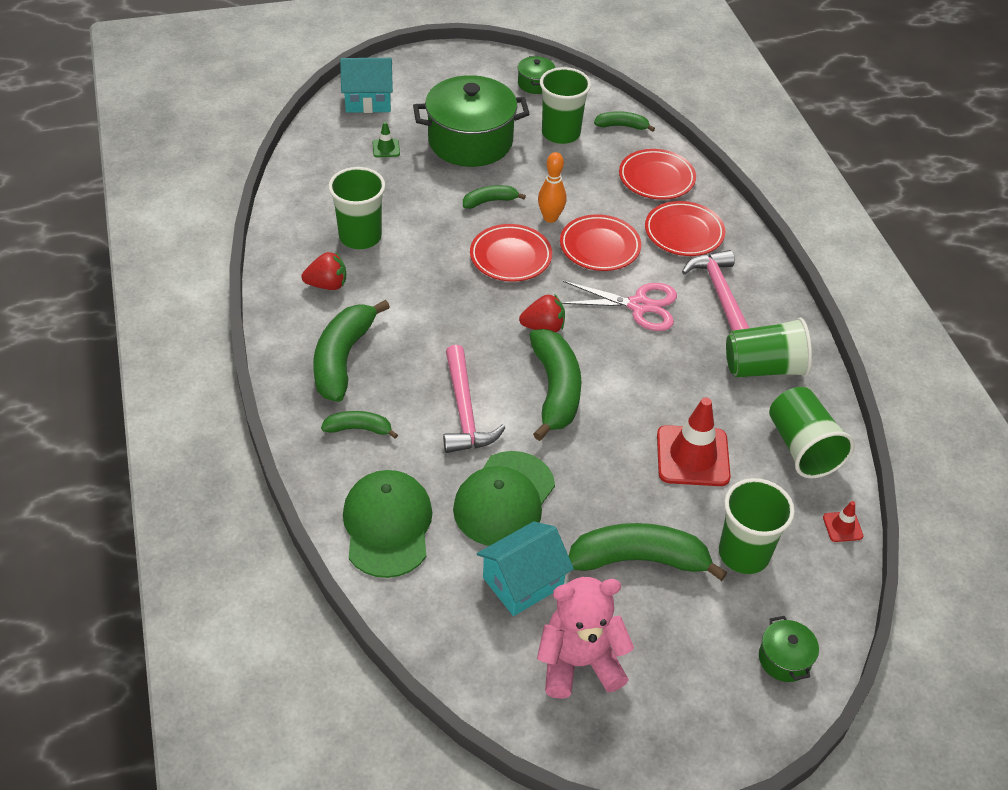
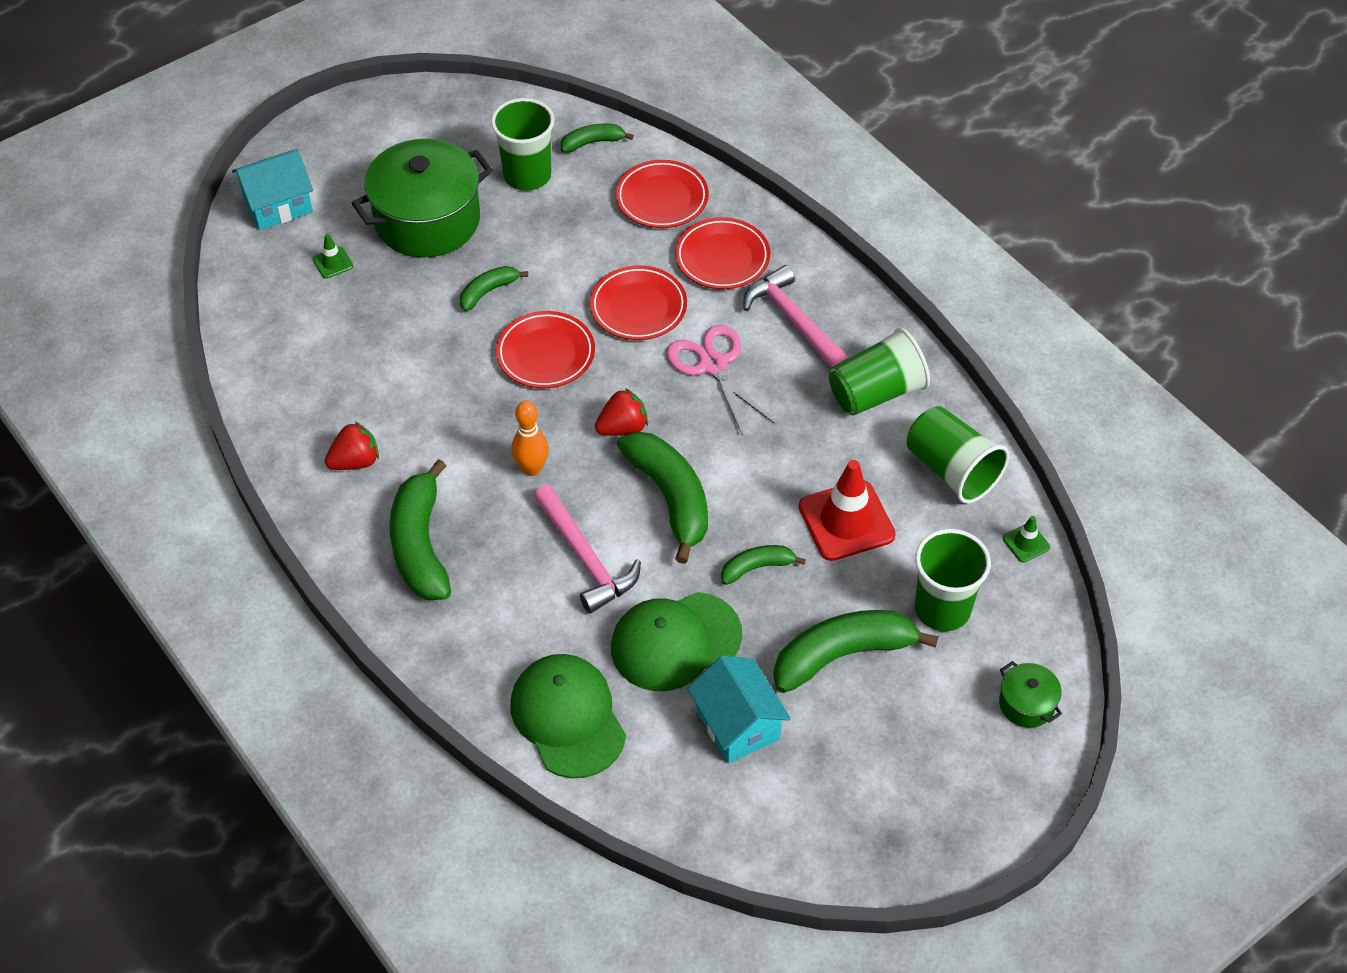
camera: 20 degrees left, 5 degrees up
(359, 429) = (481, 620): green banana -> green banana (757, 567)
(360, 237) = (362, 388): green cup -> none
(504, 499) = (675, 641): green cap -> green cap turned 60 degrees clockwise
(523, 582) = (737, 724): turquoise house -> turquoise house turned 60 degrees counterclockwise
(535, 84) = (466, 118): green pot -> none
(550, 218) = (567, 289): orange bowling pin -> orange bowling pin (531, 468)
(579, 663) = (832, 786): pink teddy bear -> none
(639, 306) = (713, 365): pink scissors -> pink scissors turned 105 degrees counterclockwise
(842, 527) = (1026, 543): red traffic cone -> green traffic cone

